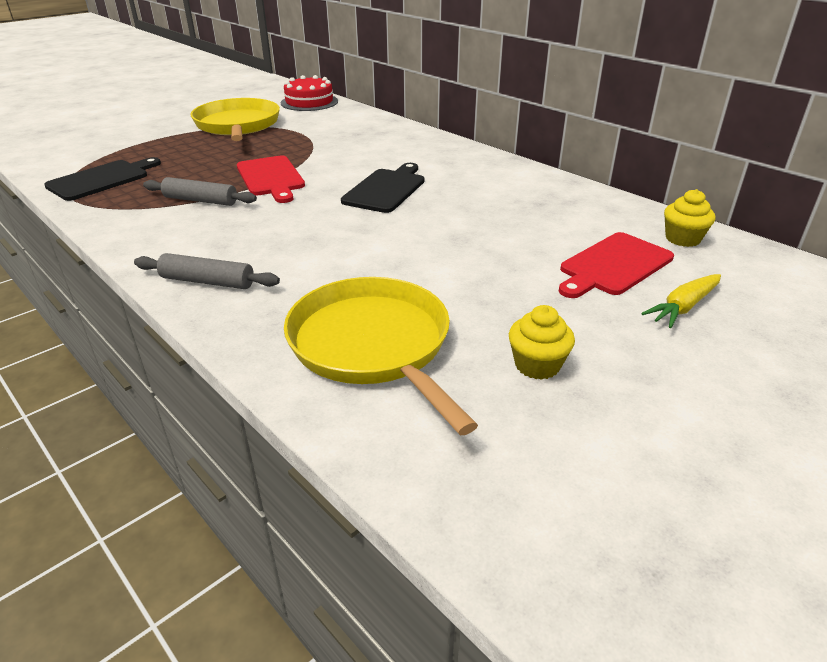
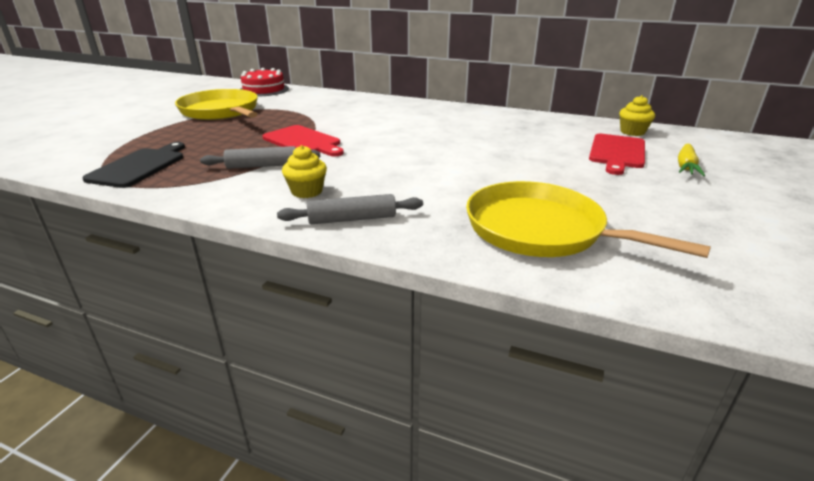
camera: 25 degrees left, 5 degrees down
(386, 189) = (407, 135): black cutting board -> none
(537, 365) = (657, 215): yellow cupcake -> yellow cupcake (307, 191)

